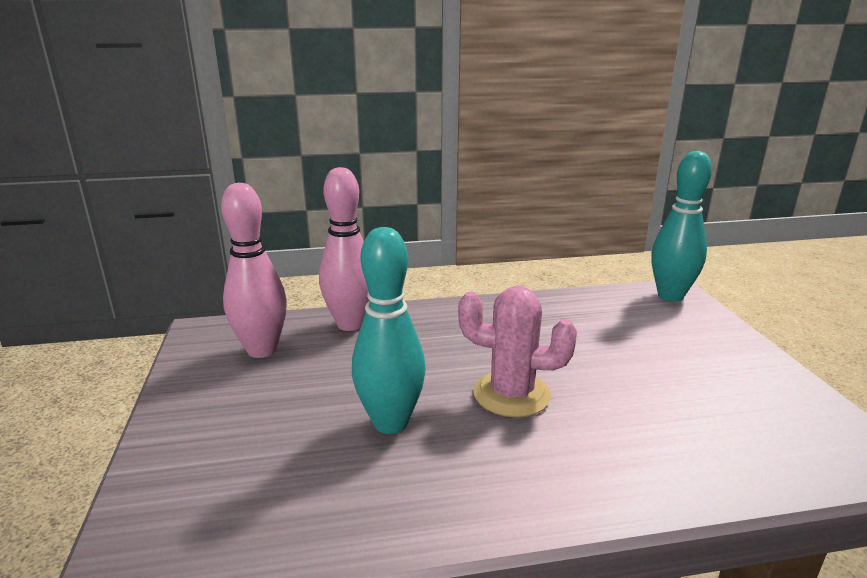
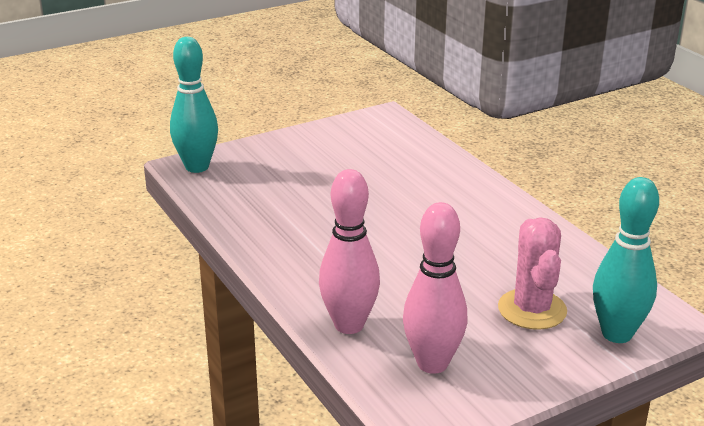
camera: 110 degrees left, 5 degrees up
(390, 422) = (479, 264): turquoise bowling pin -> turquoise bowling pin (617, 334)
(511, 394) = (407, 222): pink cactus -> pink cactus (532, 309)

